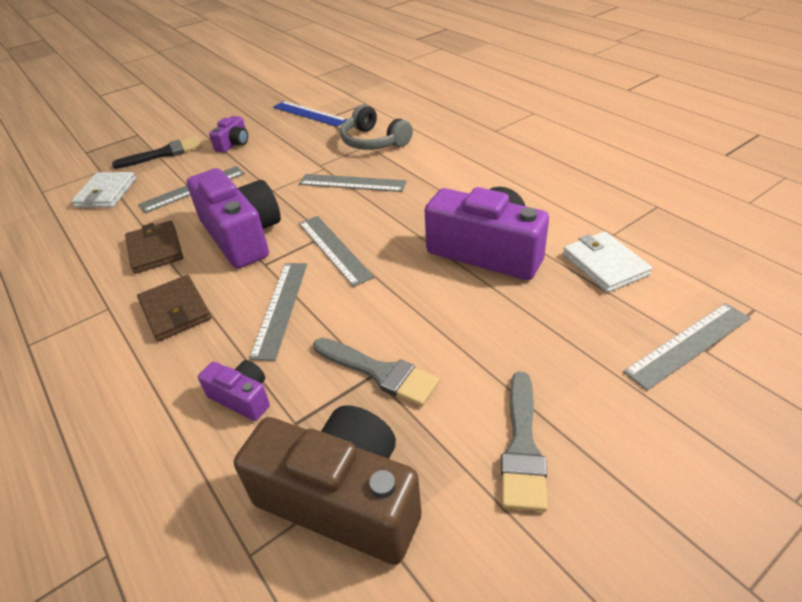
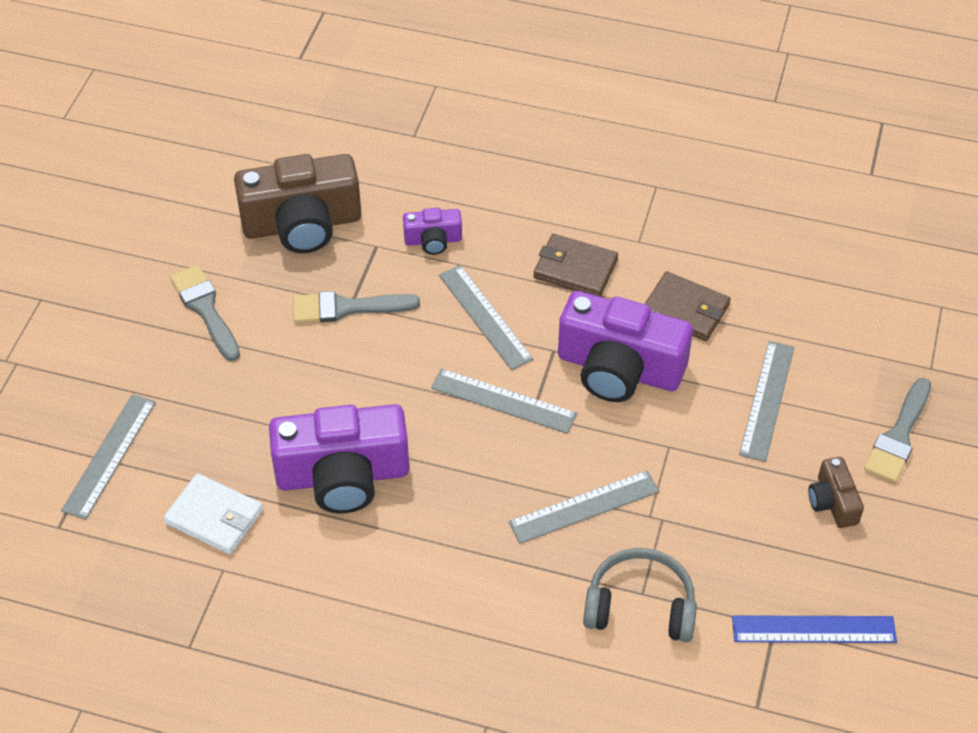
camera: 140 degrees right, 10 degrees up
(106, 193) = (860, 343): white wallet -> none
(164, 153) = (898, 436): black brush -> grey brush
(233, 144) = (832, 502): purple camera -> brown camera

